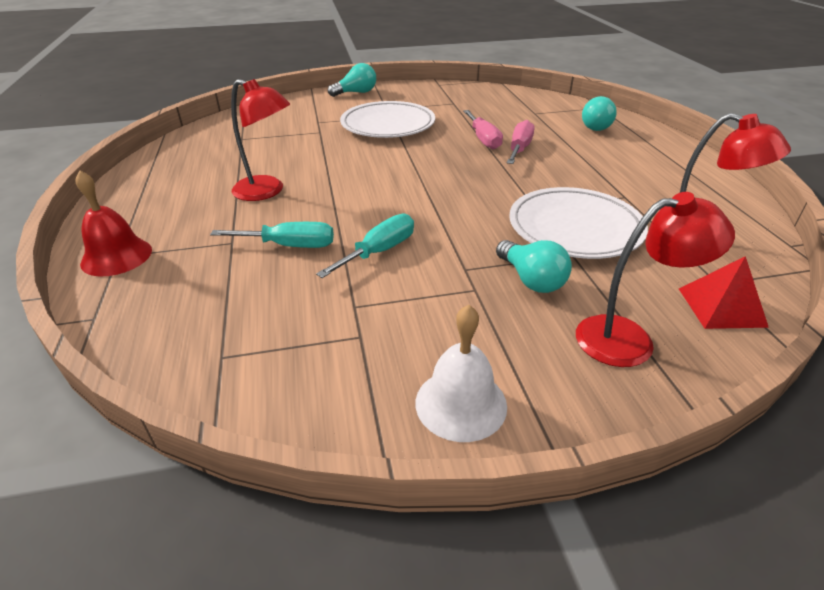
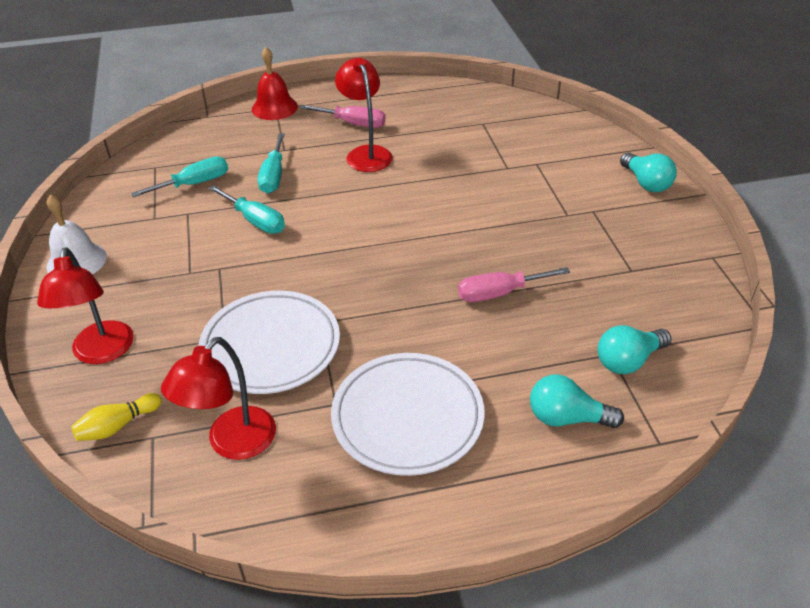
camera: 90 degrees right, 5 degrees up
(267, 191) = (366, 153): red lamp -> red lamp turned 135 degrees clockwise
(285, 308) = (194, 184): none -> turquoise screwdriver
(388, 125) = (535, 214): white plate -> white plate (407, 417)
(519, 149) = (471, 324): pink screwdriver -> pink screwdriver (353, 124)
(531, 280) = (193, 305): turquoise light bulb -> turquoise light bulb (628, 360)
(721, 307) = (118, 426): red pyramid -> yellow bowling pin

